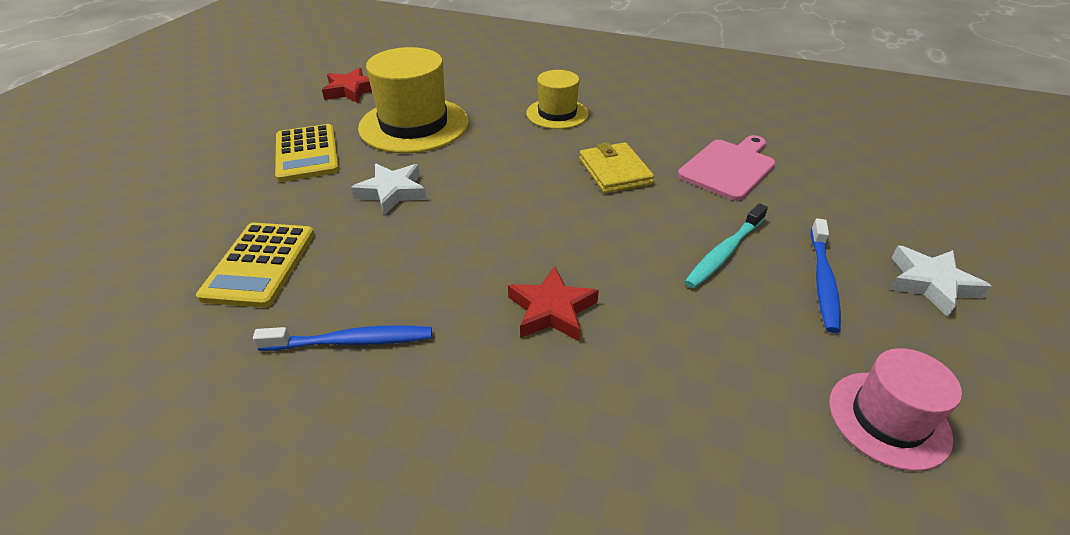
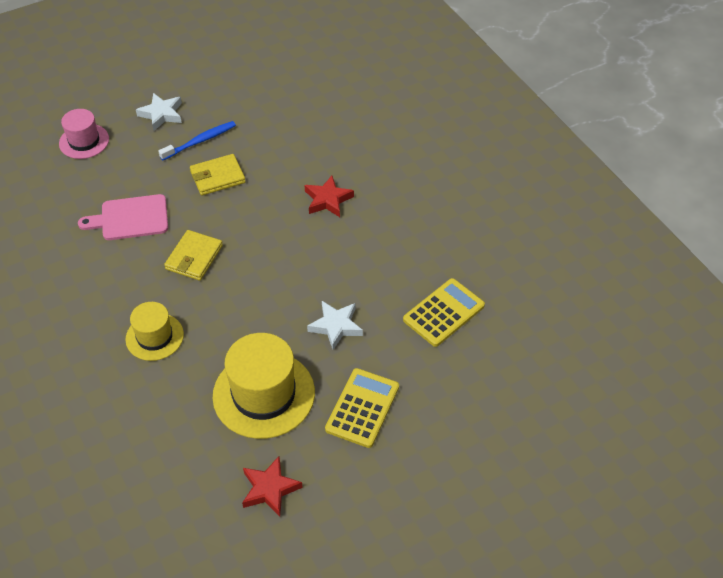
camera: 140 degrees left, 10 degrees up
(351, 341) = (424, 238): blue toothbrush -> none
(724, 252) = (217, 177): turquoise toothbrush -> yellow wallet
(888, 419) = (263, 97): pink hat -> pink hat (84, 141)

